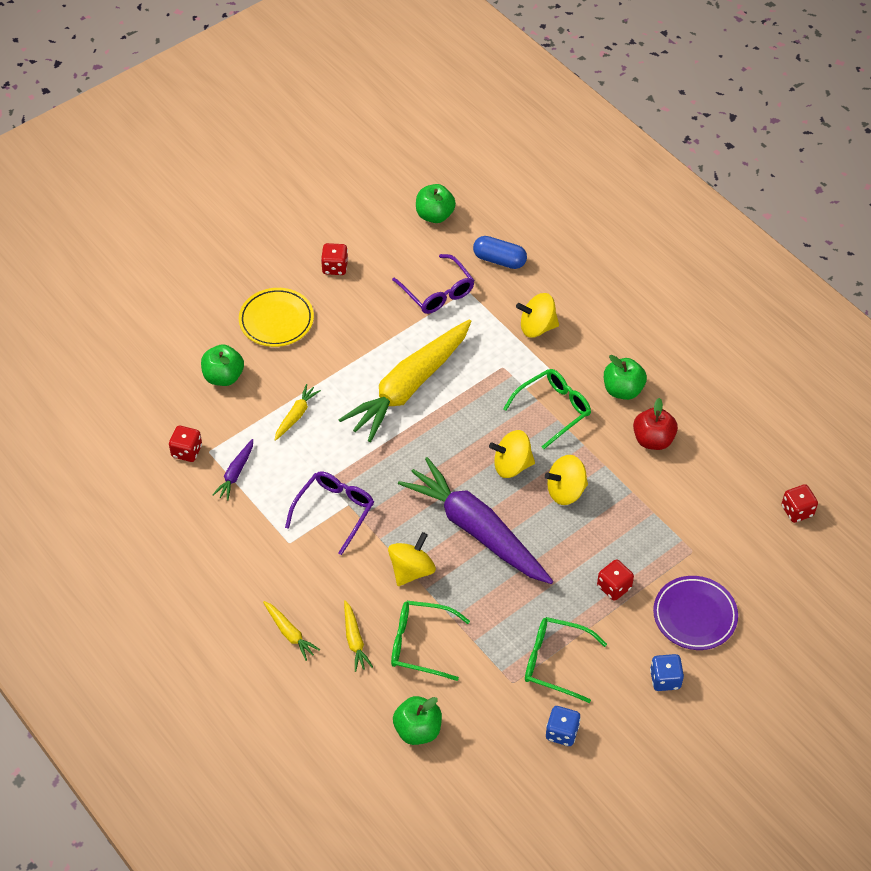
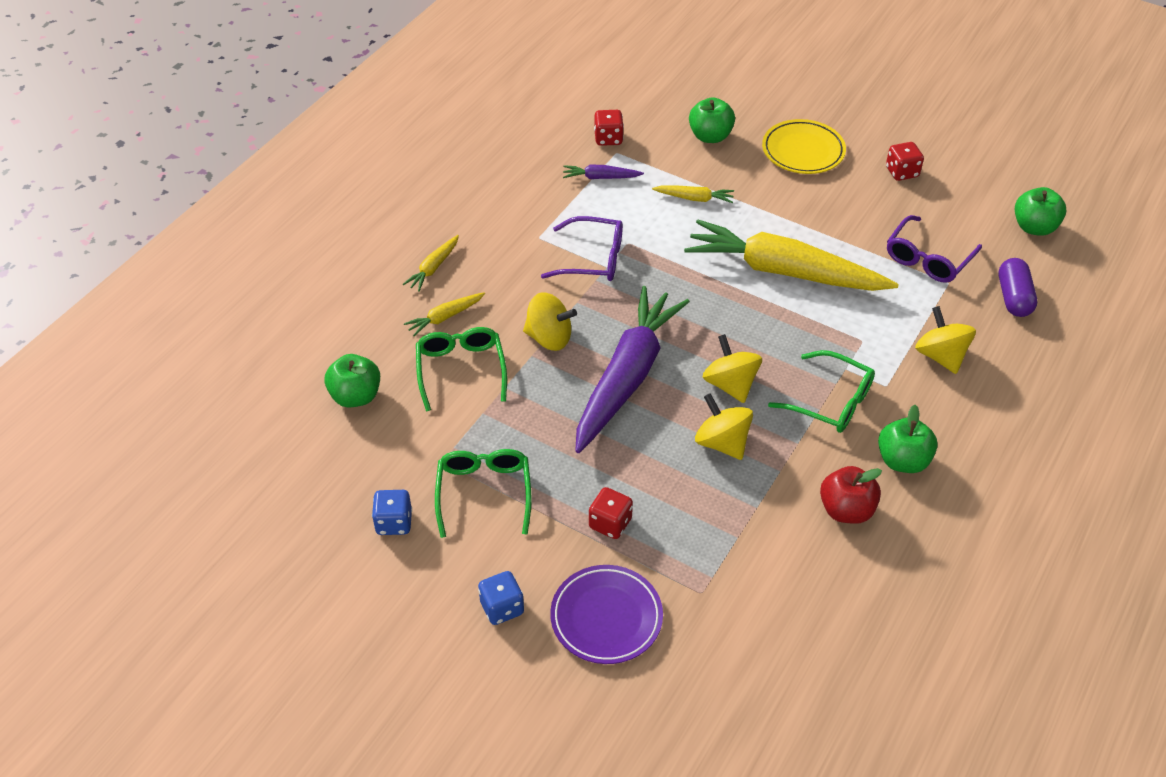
camera: 70 degrees right, 5 degrees down
(499, 260) = (1013, 297): blue capsule -> purple capsule
(797, 511) = (826, 700): red dice -> none

